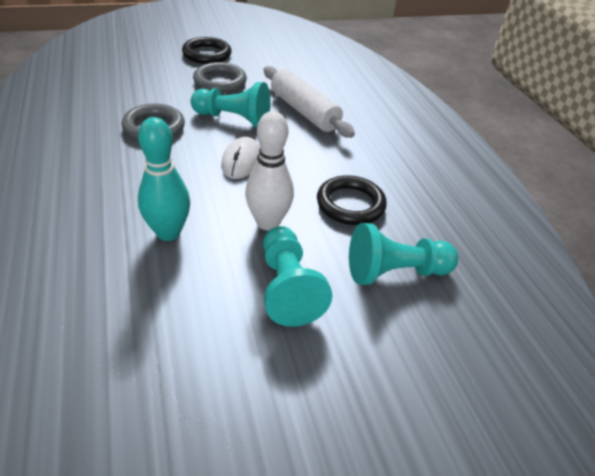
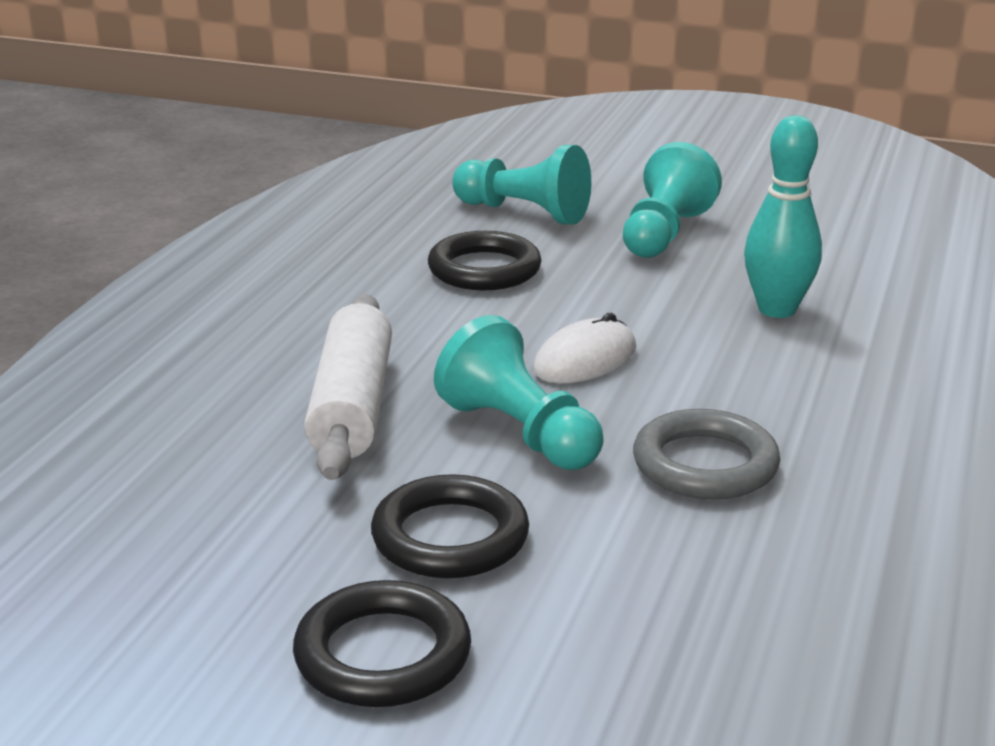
camera: 140 degrees left, 15 degrees down
(220, 82) = (450, 537): grey ring -> black ring
(268, 223) = (626, 283): white bowling pin -> none

